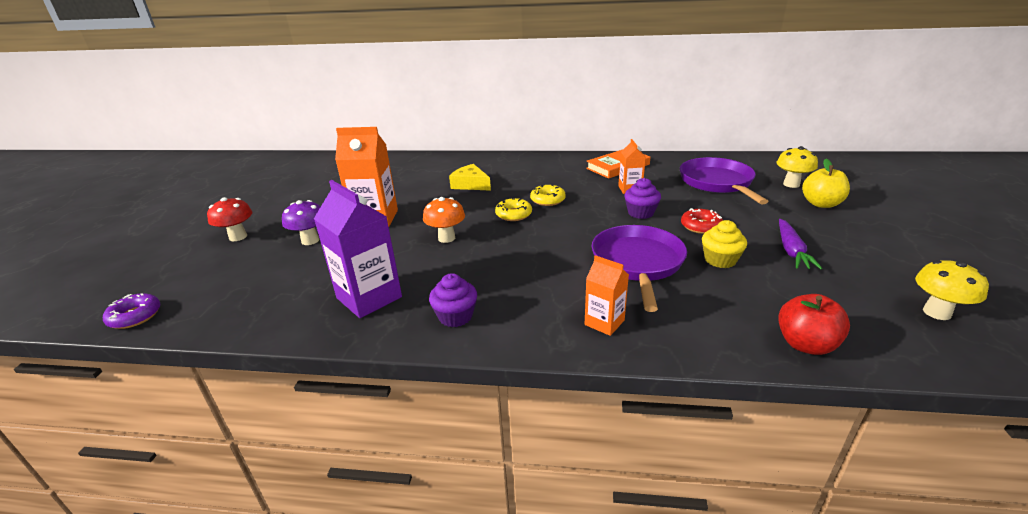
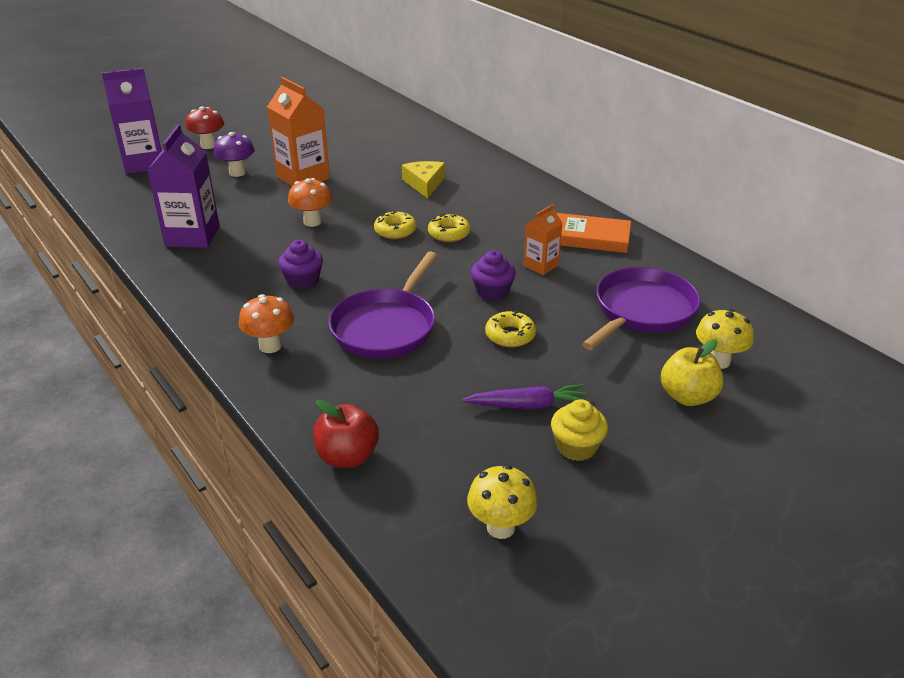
camera: 45 degrees right, 5 degrees up
(135, 316) = (86, 174): purple donut -> none
(193, 277) = (144, 163): none -> purple carton
(455, 316) = (208, 280): purple cupcake -> purple cupcake (303, 280)
(604, 322) = (270, 346): orange carton -> orange mushroom
(638, 263) = (386, 327): purple pan -> purple pan turned 150 degrees clockwise
(700, 226) = (510, 335): red donut -> yellow donut
(720, 260) = (450, 368): yellow cupcake -> yellow cupcake (576, 447)
(791, 250) = (527, 405): purple carrot -> purple carrot turned 150 degrees counterclockwise

